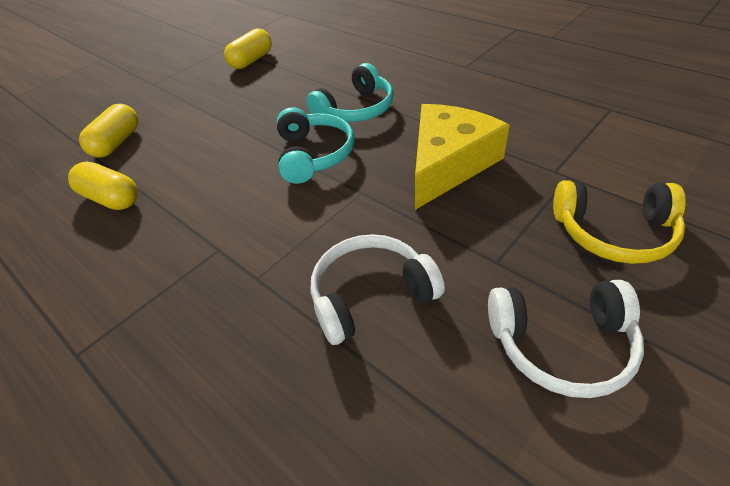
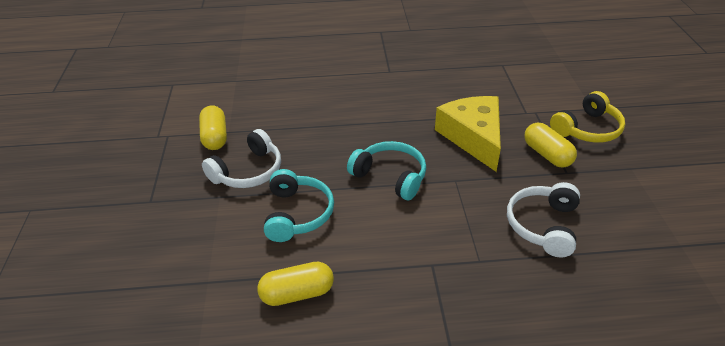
camera: 50 degrees left, 5 degrees down
(117, 143) = (216, 260): yellow capsule -> yellow capsule (547, 154)
(356, 109) = (366, 133): turquoise headphones -> turquoise headphones (297, 214)
(561, 344) = (634, 189): white headphones -> white headphones (248, 171)

